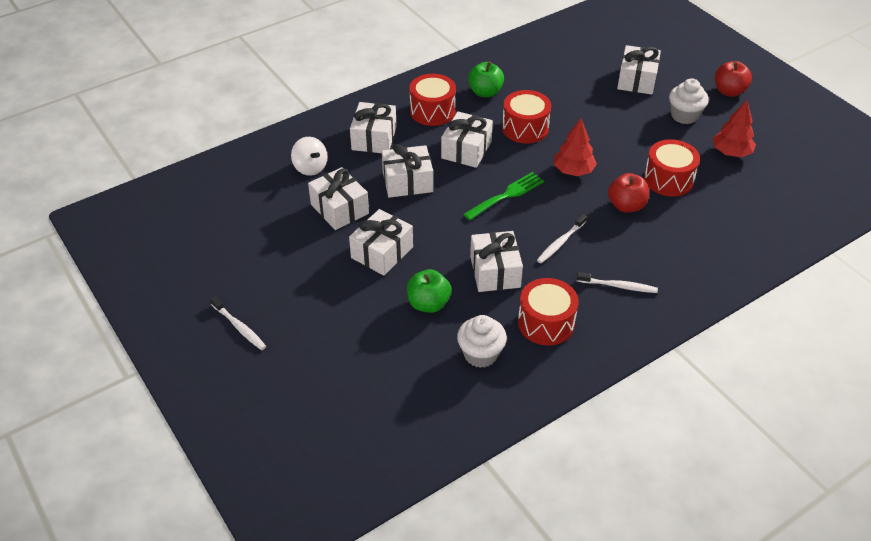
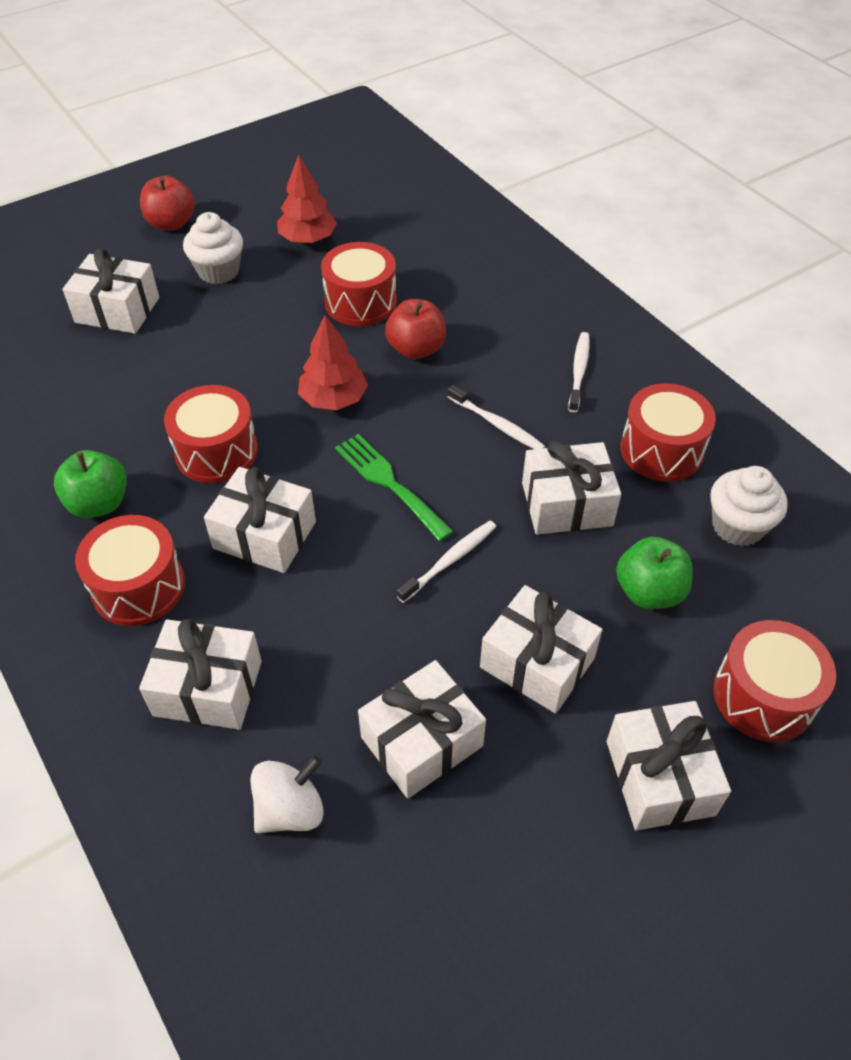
camera: 90 degrees left, 5 degrees up
(239, 327) = (764, 906): white toothbrush -> white toothbrush (449, 561)
(355, 346) = (763, 696): none -> red drum
(407, 182) = (347, 626): white gift -> white gift (659, 777)

